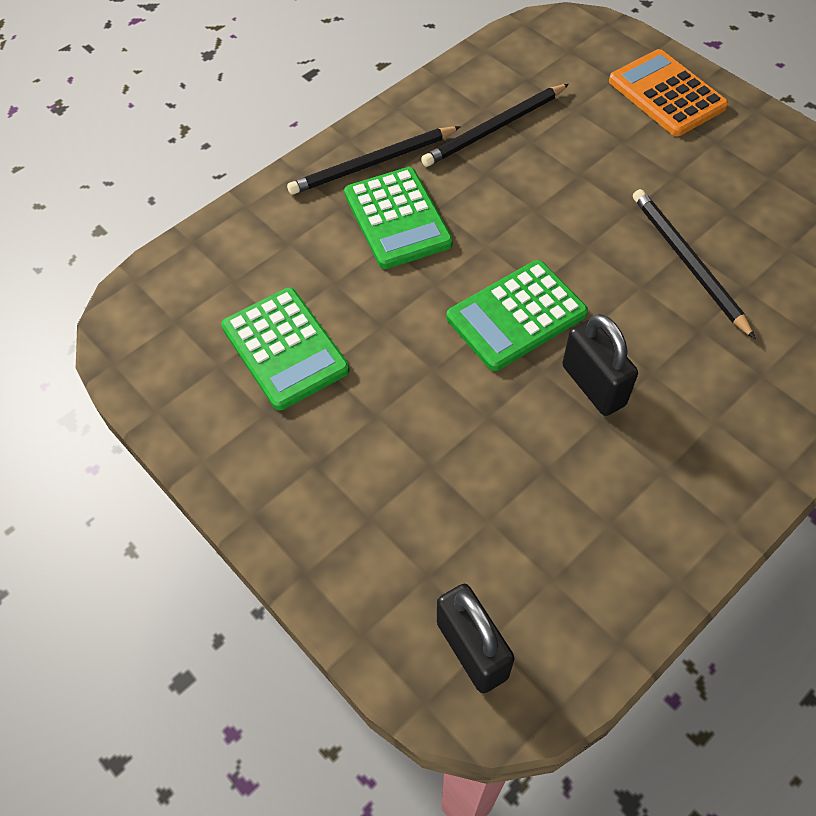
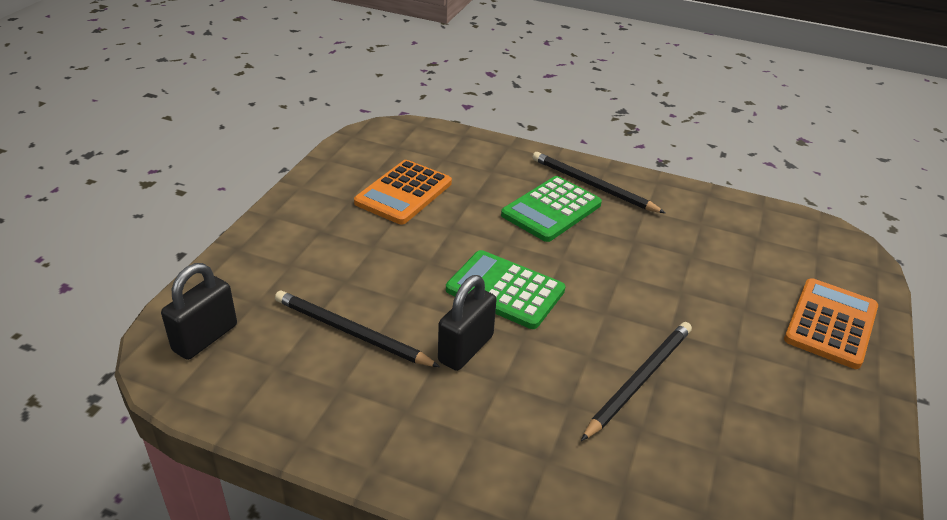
camera: 60 degrees right, 20 degrees down
(285, 348) = (404, 193): green calculator -> orange calculator
(494, 128) = (684, 233): black pencil -> black pencil (351, 332)

